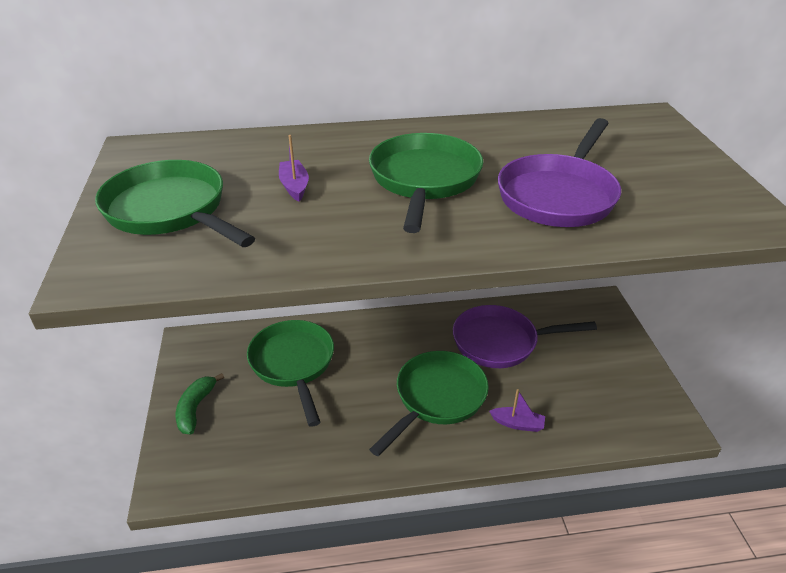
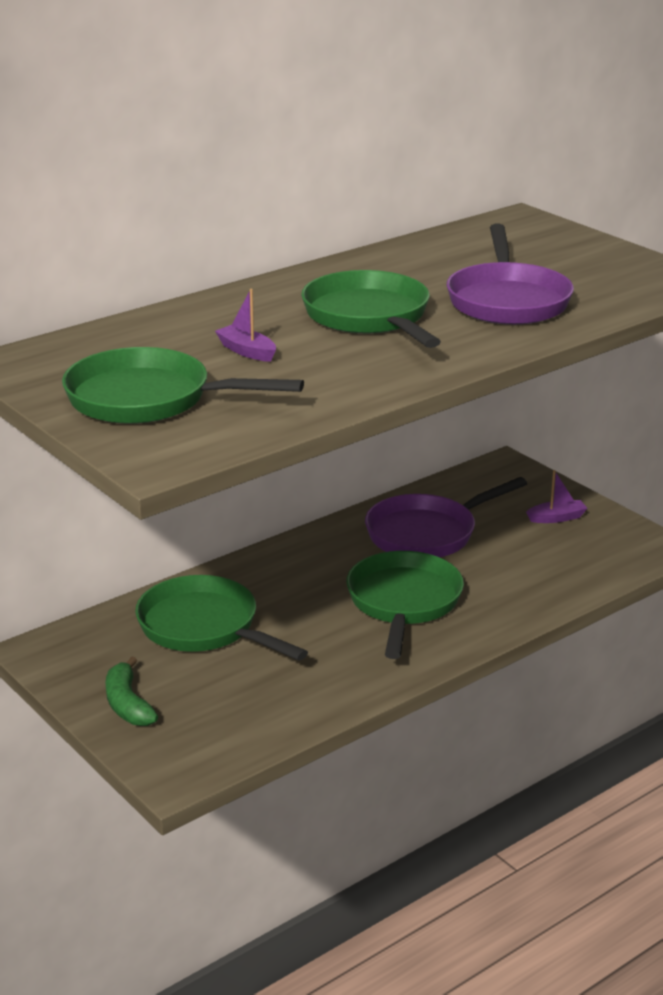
camera: 30 degrees left, 10 degrees down
(517, 424) = (507, 596): purple boat -> purple boat (557, 518)

